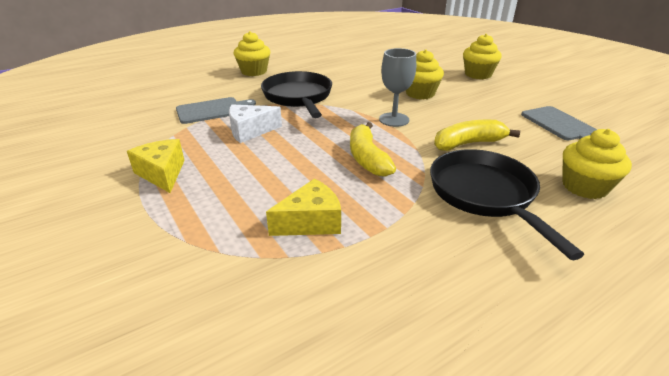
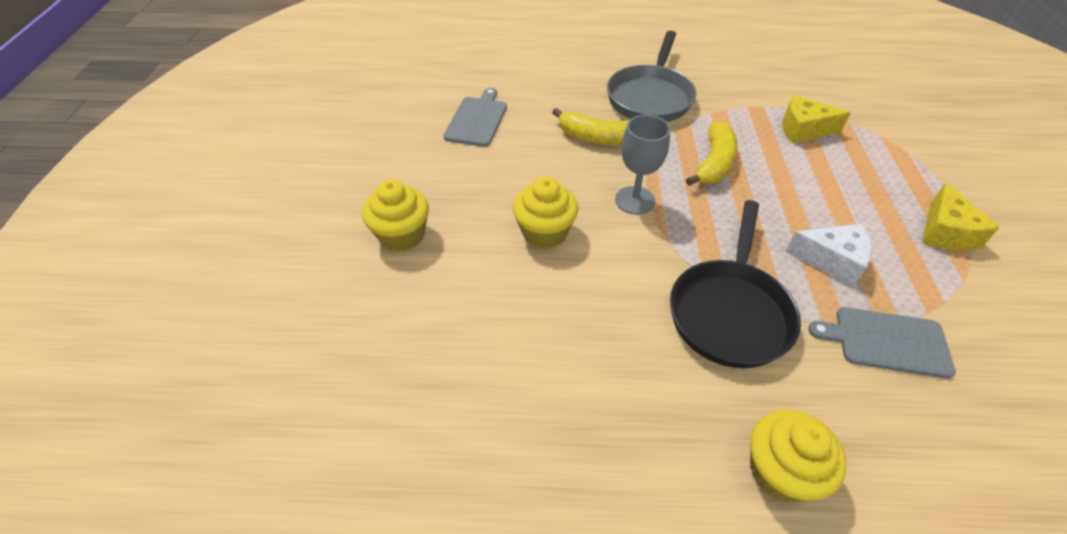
camera: 145 degrees left, 15 degrees up
(485, 195) = (650, 97): black pan -> grey pan
(584, 187) = (570, 74): yellow cupcake -> none

